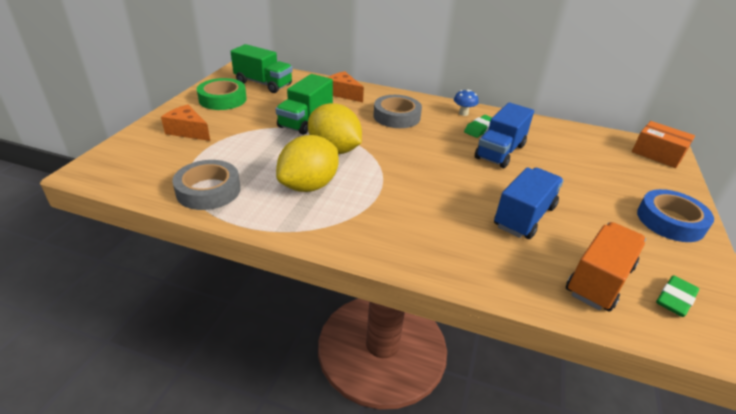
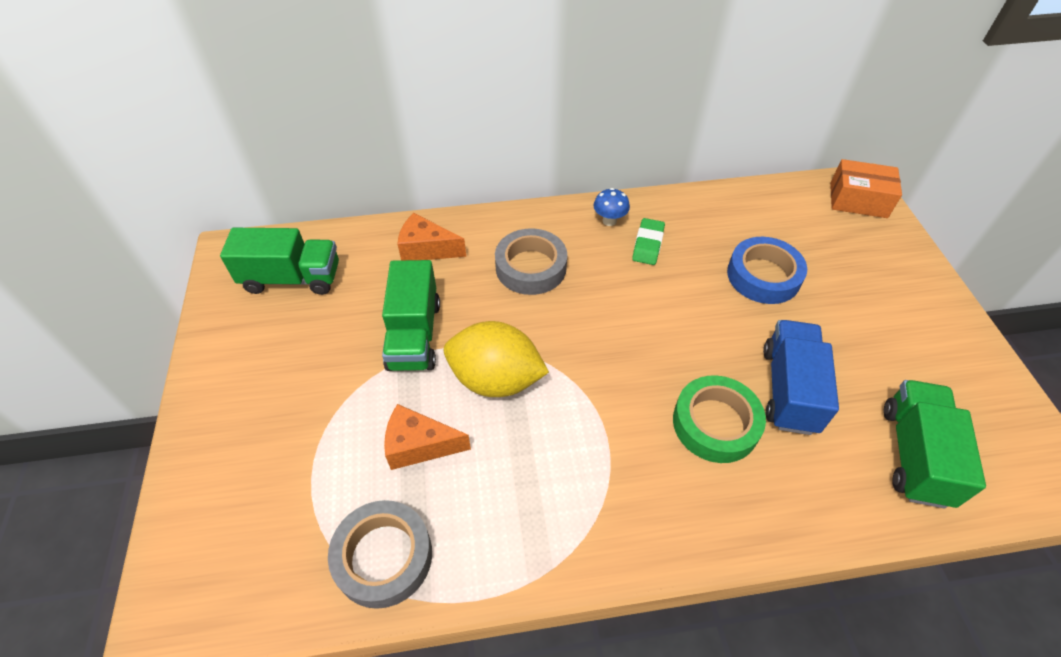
camera: 25 degrees left, 15 degrees up
(188, 131) = (255, 446): orange cheese -> orange cheese (419, 445)
(223, 99) = (254, 345): green tape -> green tape (715, 423)
(309, 186) = (512, 470): yellow lemon -> none
(500, 152) = (696, 280): blue truck -> none
(599, 280) = (914, 455): orange truck -> green truck
(670, 221) = (927, 316): blue tape -> blue tape (763, 276)
(675, 299) = (991, 442): green eraser -> none

